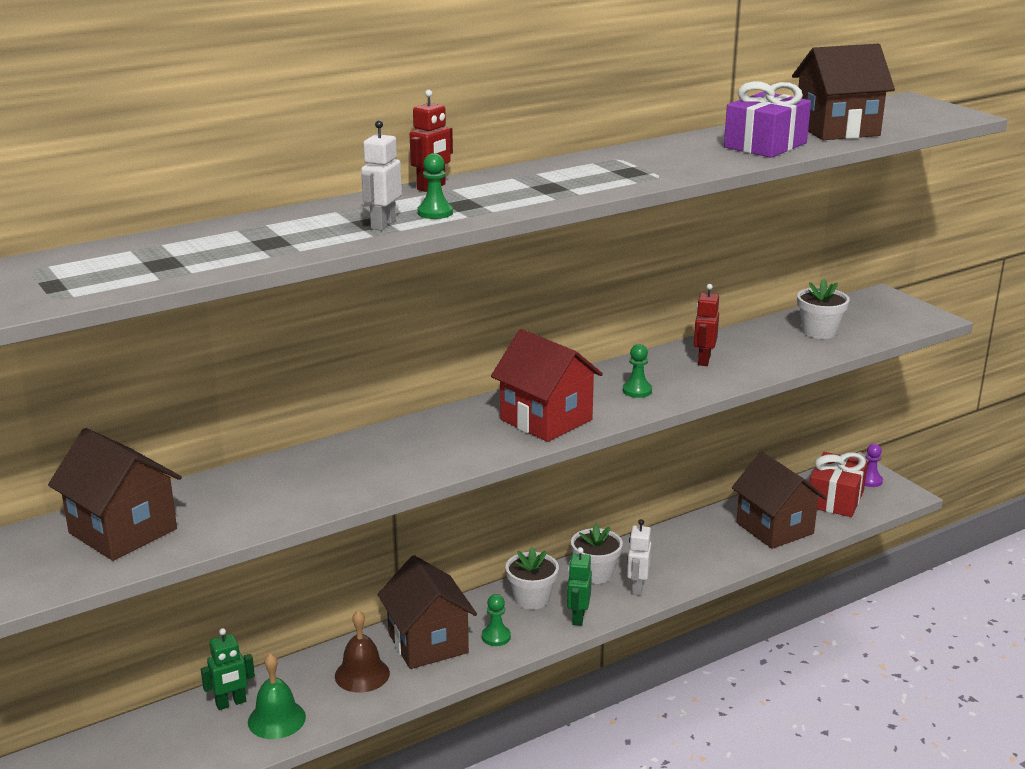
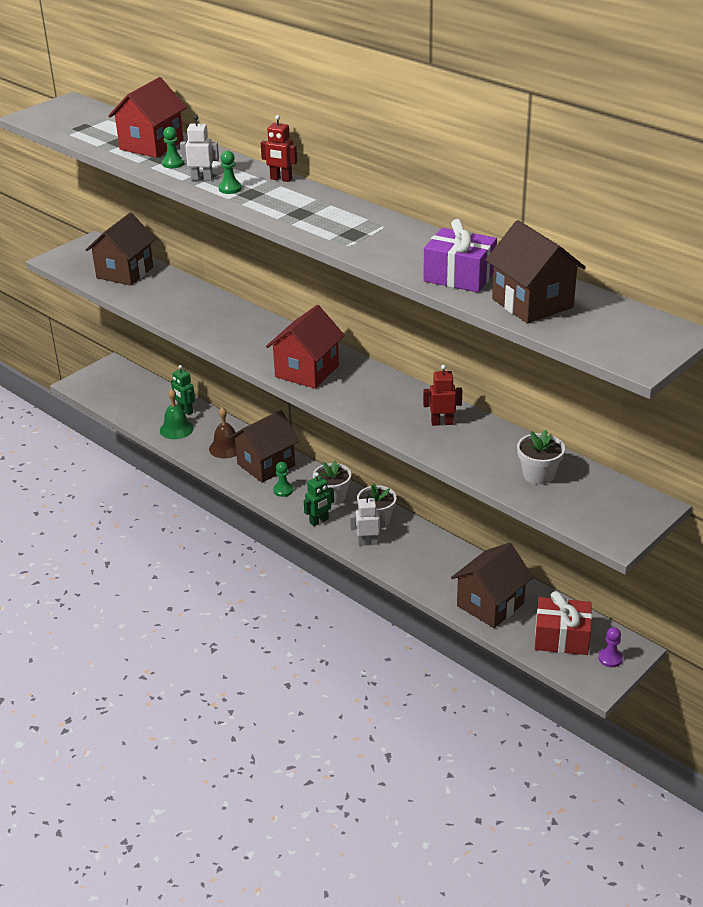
camera: 75 degrees right, 10 degrees up
(211, 244) = (151, 145): none -> red house
(578, 617) = (319, 521): green robot -> green robot turned 150 degrees clockwise
(637, 391) = (371, 400): green pawn -> green pawn (173, 163)

